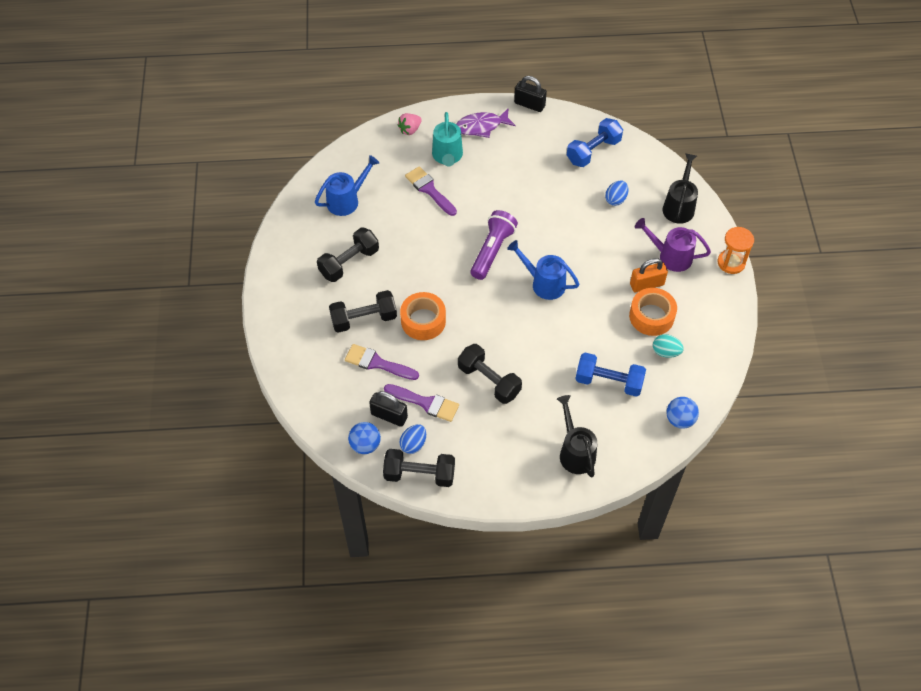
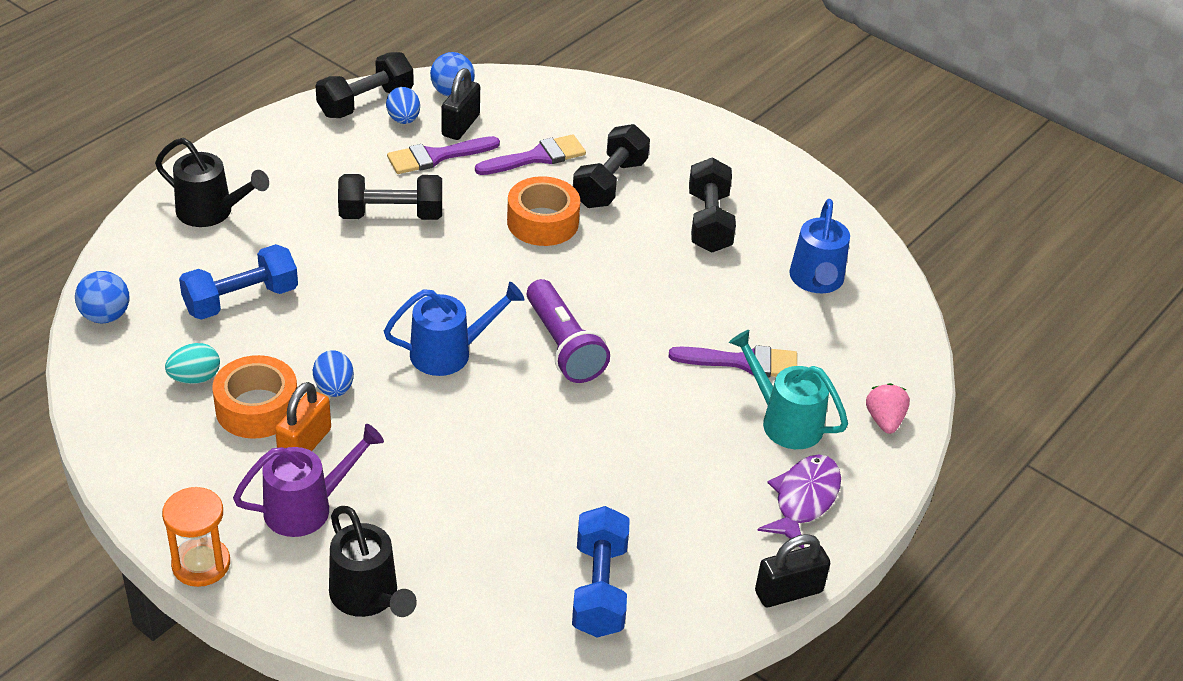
camera: 130 degrees right, 15 degrees down
(389, 416) = (460, 125): black padlock -> black padlock turned 45 degrees counterclockwise
(616, 199) = (478, 535): blue egg -> blue egg (334, 388)

